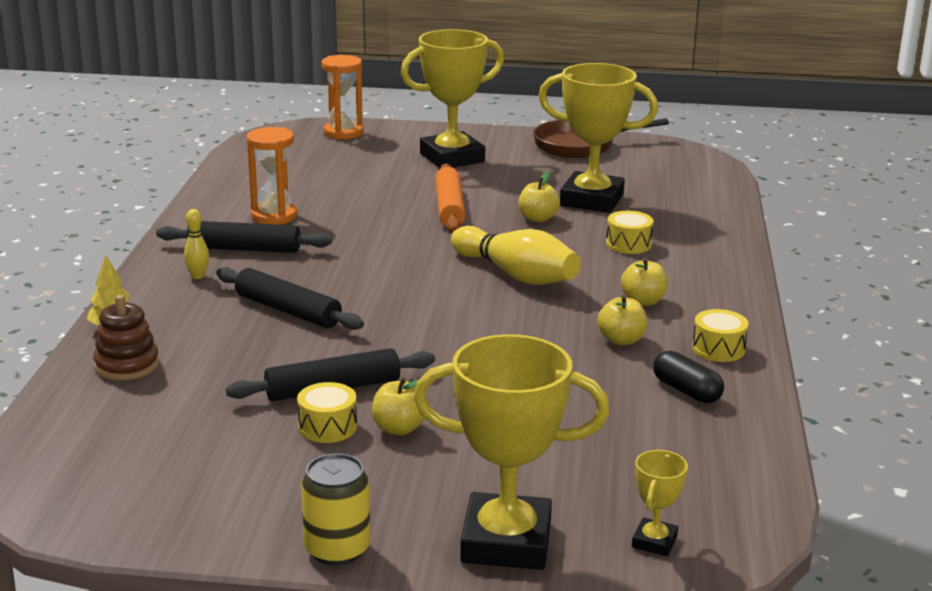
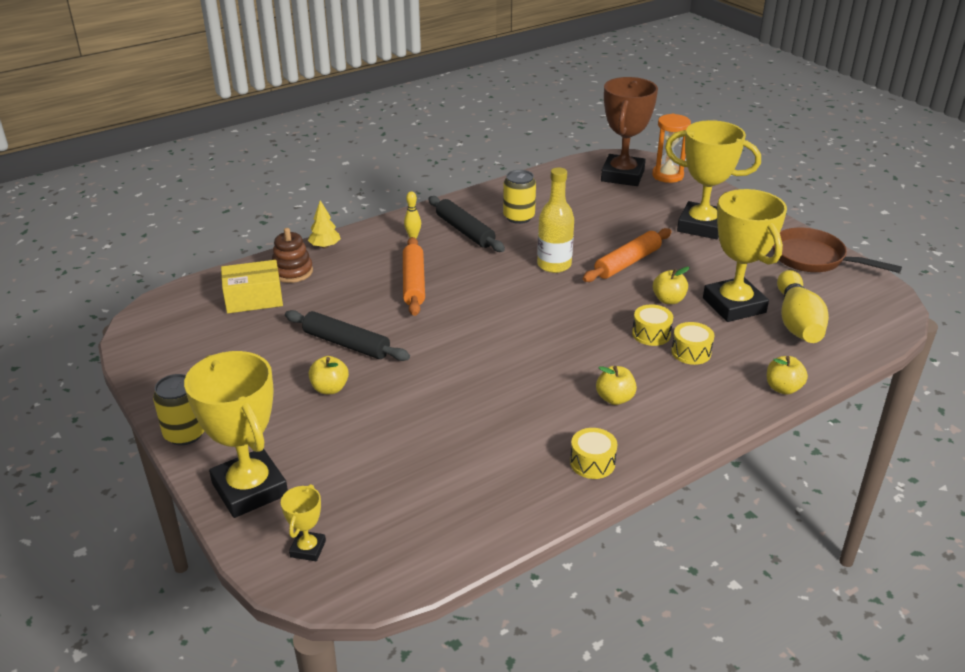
camera: 50 degrees right, 10 degrees up
(136, 408) = (254, 298): none -> yellow box
(274, 216) = (518, 217): orange hourglass -> yellow can
(288, 311) = (413, 283): black rolling pin -> orange rolling pin
(302, 147) = (622, 175): none -> brown trophy
(327, 427) = (303, 364): yellow drum -> yellow drum (651, 334)
(390, 237) = (554, 265): none -> yellow bottle
(516, 275) = (574, 332): yellow bowling pin -> yellow bowling pin (797, 321)
(621, 340) = (546, 416): yellow apple -> yellow apple (783, 388)
(654, 542) = (308, 549): yellow trophy -> yellow trophy turned 60 degrees counterclockwise
(686, 391) = (513, 475): black capsule -> none

